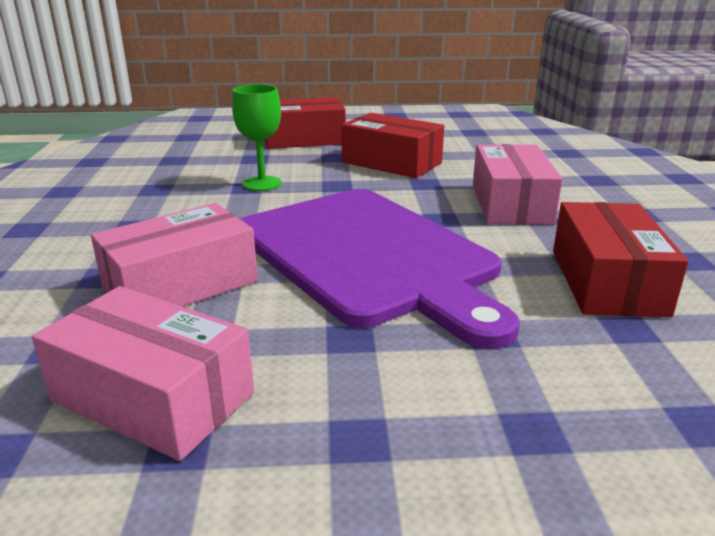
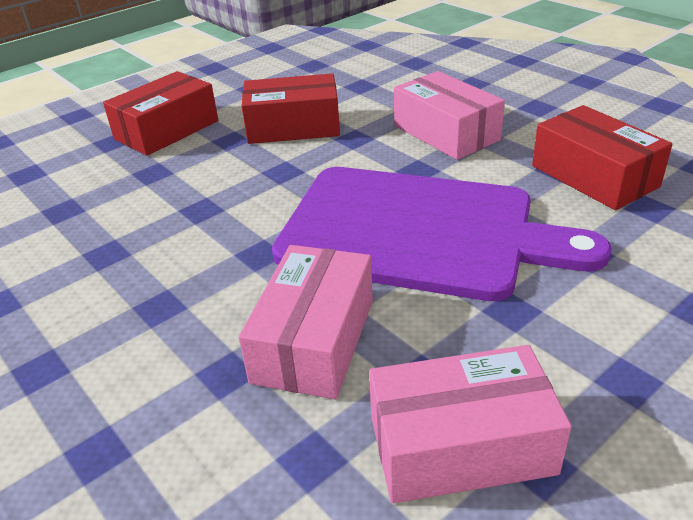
camera: 35 degrees left, 10 degrees up
(262, 183) = (210, 199): green goblet -> none

